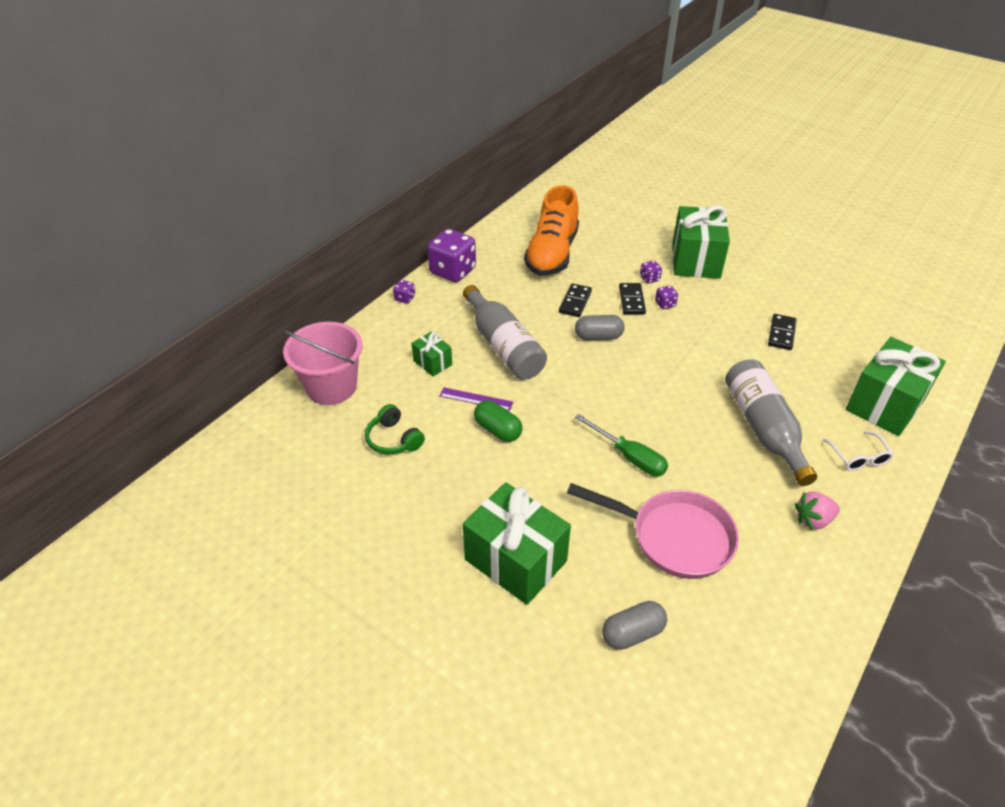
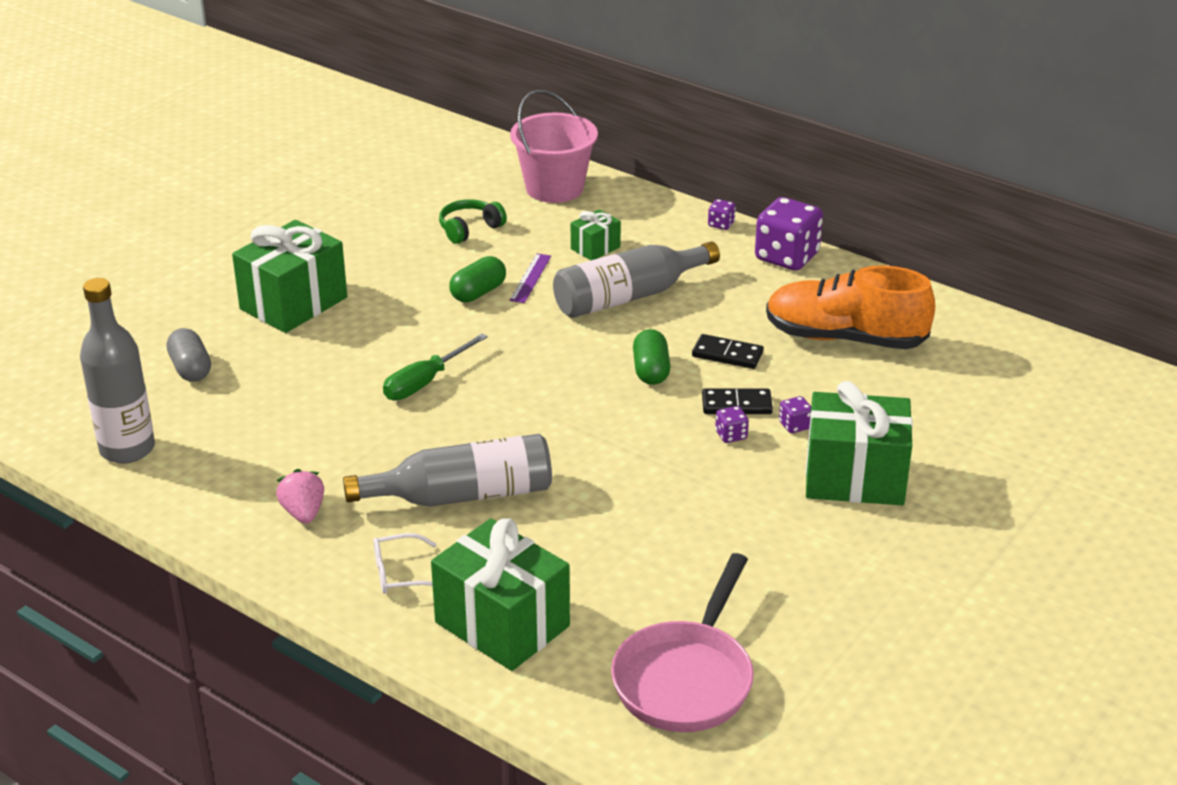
camera: 90 degrees right, 10 degrees down
(598, 336) = (651, 371): grey capsule -> green capsule
(674, 537) = (301, 404): pink pan -> pink pan (686, 678)
(768, 667) = (127, 449): none -> grey bottle
(781, 334) = (666, 544): black domino -> none

